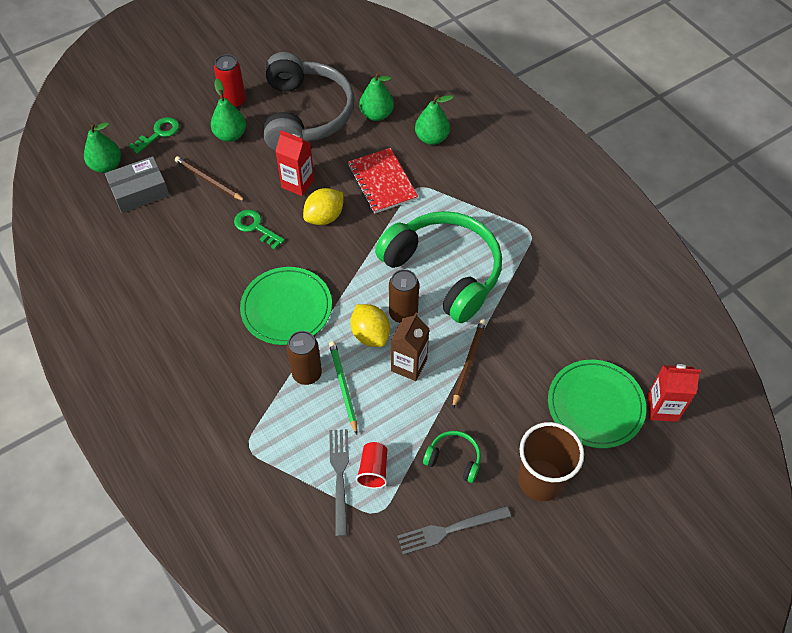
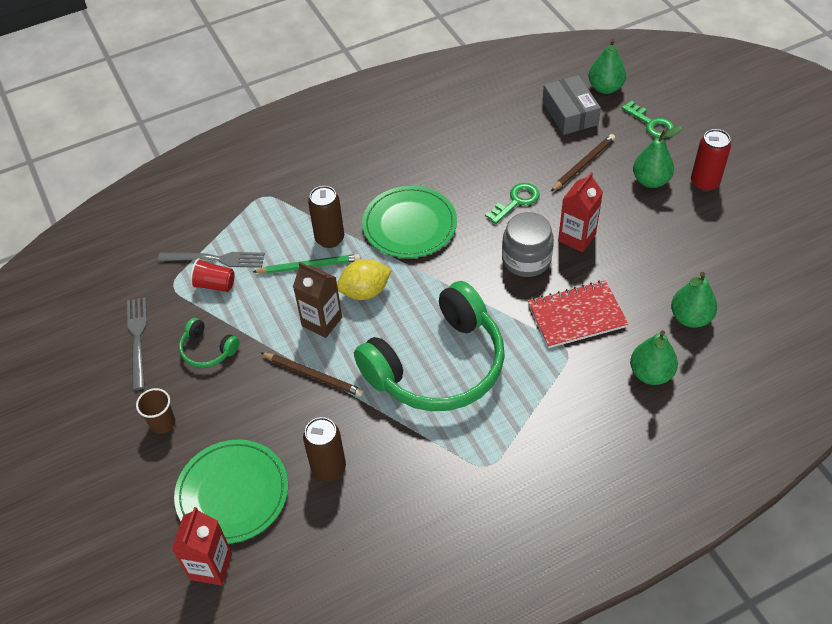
camera: 100 degrees right, 5 degrees down
(306, 114) = (687, 248): grey headphones -> none
(324, 217) = (526, 259): yellow lemon -> grey jar
(403, 314) = (386, 322): brown can -> brown can (328, 468)
(454, 459) = (207, 350): green headphones -> green headphones turned 90 degrees clockwise
(540, 480) = (162, 423): brown cup -> brown cup, size x0.52

